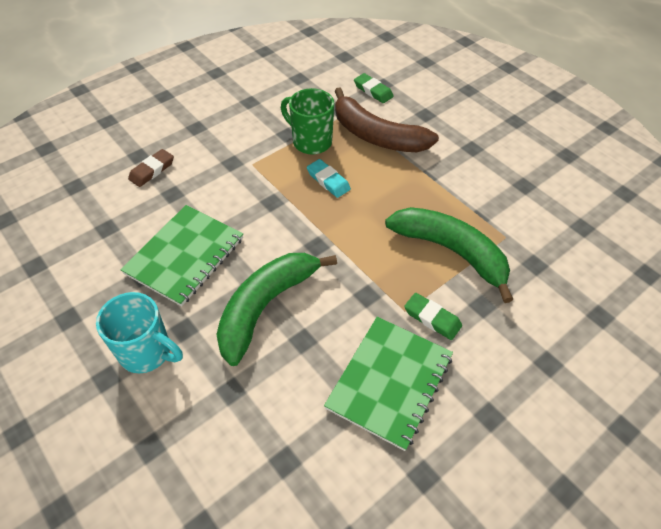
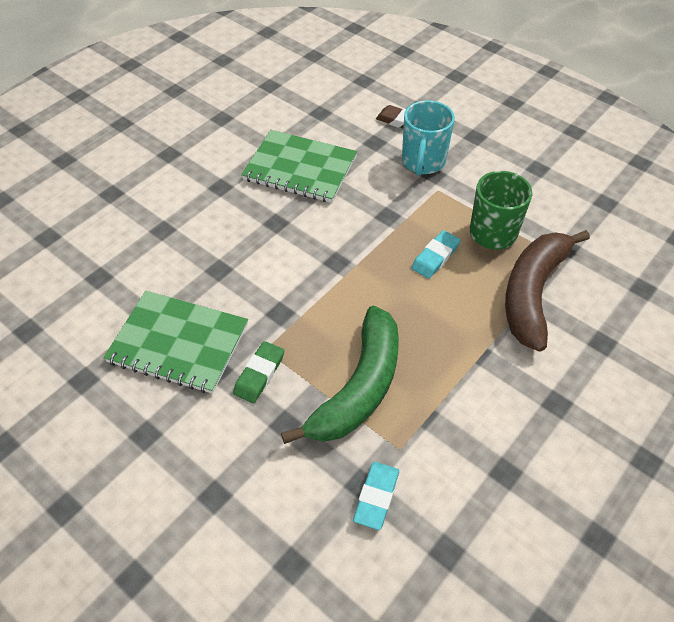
camera: 80 degrees right, 0 degrees up
(147, 352) = (194, 170): turquoise mug -> turquoise mug (423, 162)
(265, 306) = (252, 235): green banana -> none
(373, 91) = (621, 279): green eraser -> none
(545, 257) = (376, 497): none -> turquoise eraser

